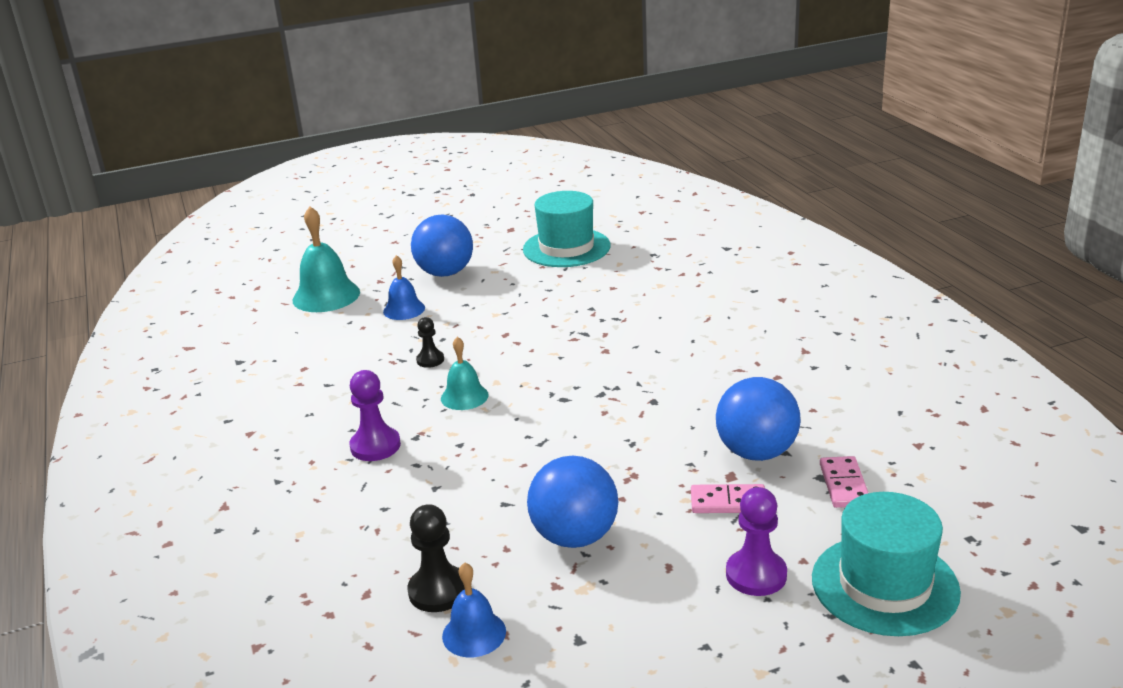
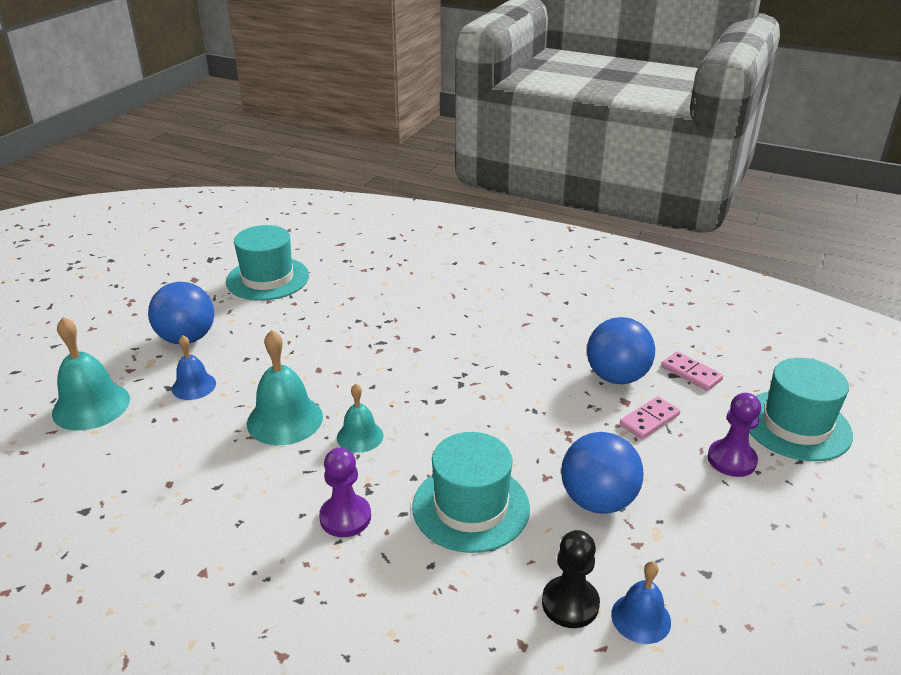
camera: 45 degrees left, 5 degrees up
(430, 360) = (285, 419): black pawn -> turquoise bell
(469, 486) = (471, 507): none -> turquoise hat

